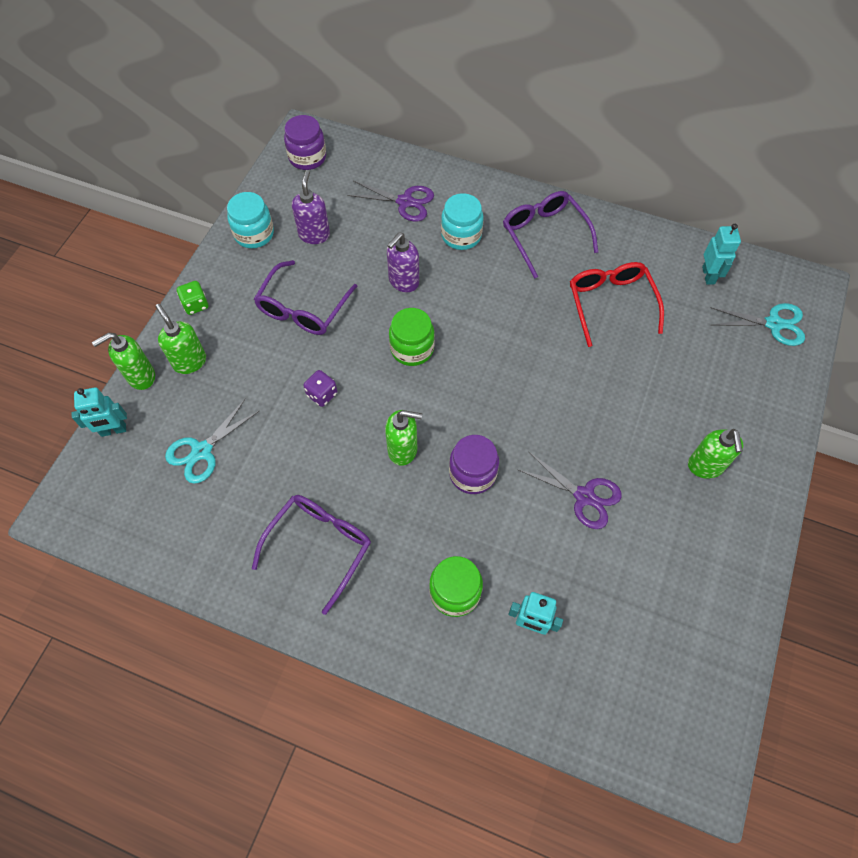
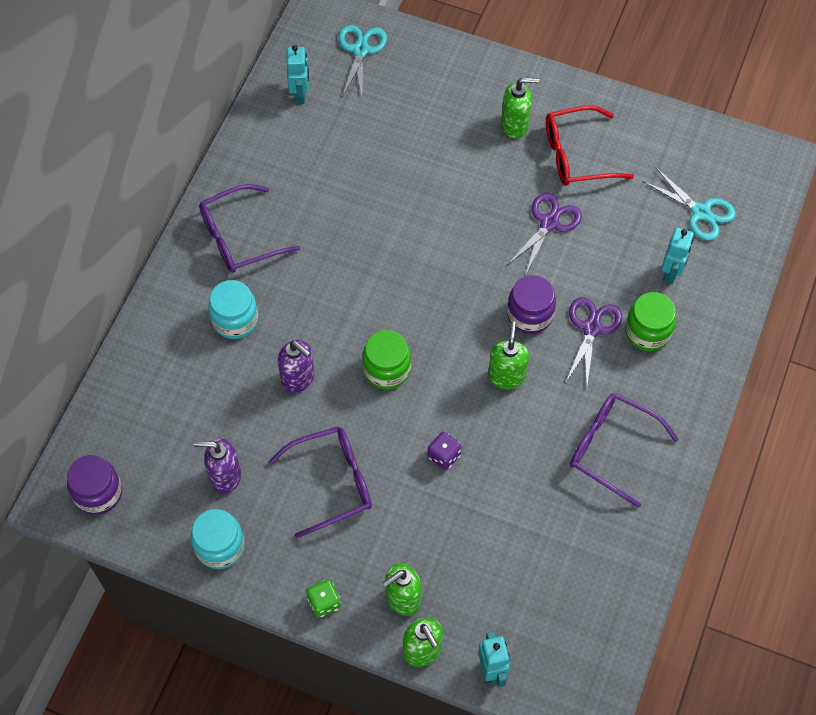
camera: 90 degrees left, 0 degrees up
(202, 451) = (514, 571): turquoise scissors -> turquoise scissors (701, 212)
(303, 308) = (332, 482): purple glasses -> purple glasses turned 45 degrees counterclockwise
(405, 202) = (181, 378): purple scissors -> purple scissors (591, 328)
(610, 303) = (333, 183): red glasses -> red glasses (577, 155)
(708, 275) = (300, 94): turquoise robot -> turquoise robot turned 90 degrees clockwise

